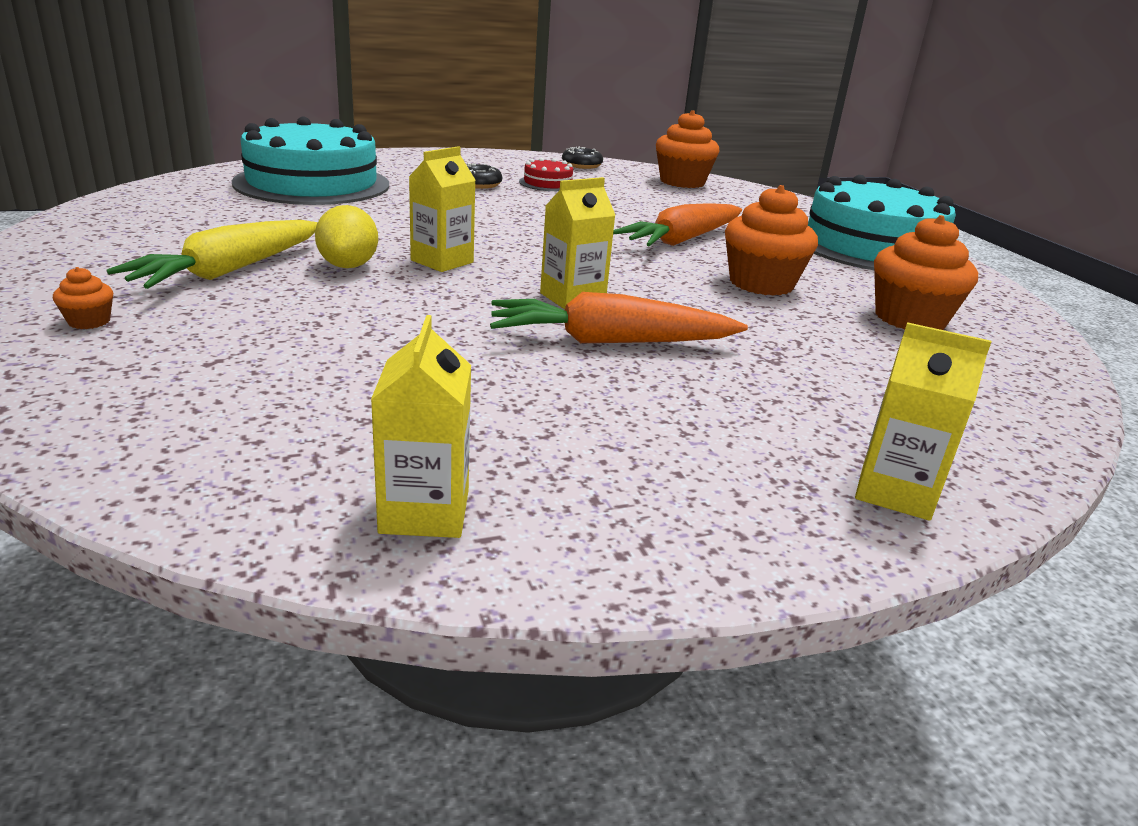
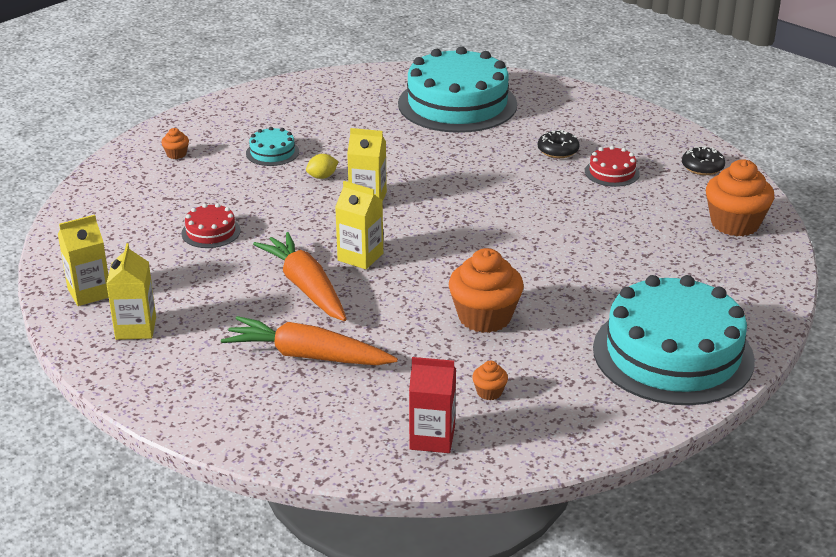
camera: 65 degrees right, 5 degrees up
(229, 271) = (272, 152): yellow carrot -> turquoise cake
(348, 266) = (322, 177): yellow lemon -> yellow lemon, size x0.62
(376, 359) = (211, 232): none -> red cake
(682, 240) = (544, 264): orange carrot -> orange carrot (307, 356)
(895, 492) = (205, 410): yellow carton -> yellow carton (136, 328)
(910, 319) = (489, 392): orange cupcake -> orange cupcake, size x0.44
(997, 366) = (432, 438): none -> red carton

